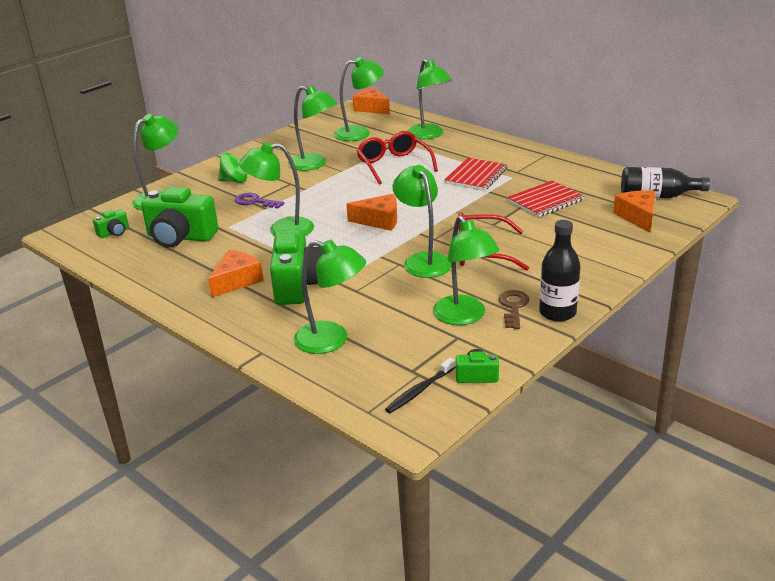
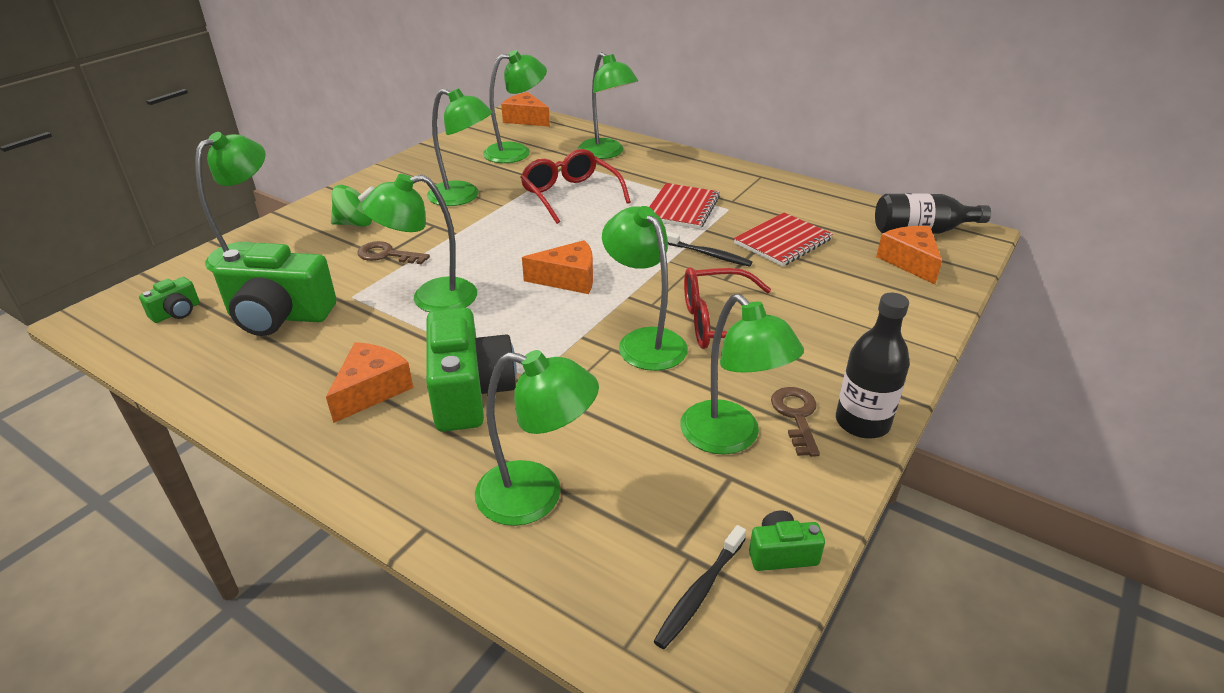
camera: 10 degrees left, 5 degrees up
(255, 202) = (387, 255): purple key -> brown key
(486, 208) = (708, 254): none -> black toothbrush

